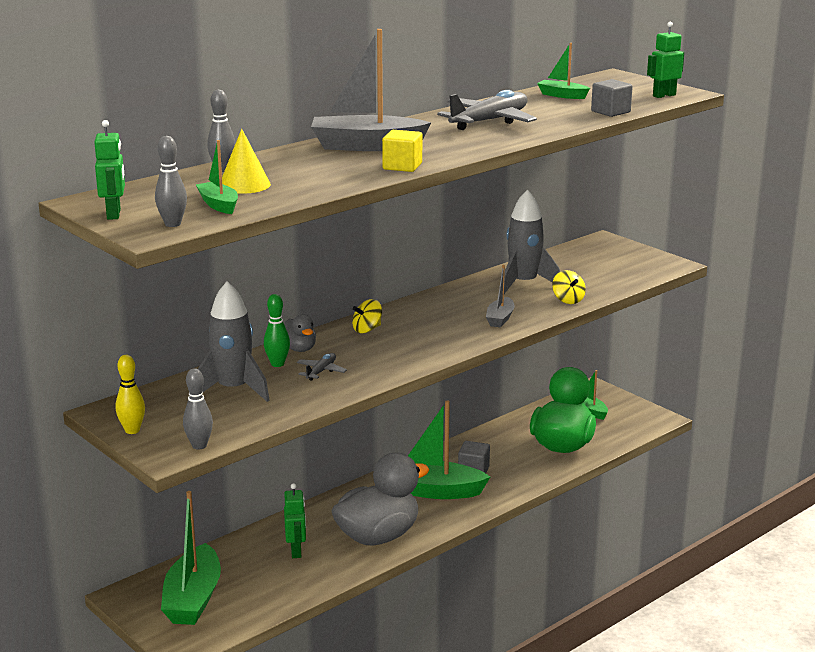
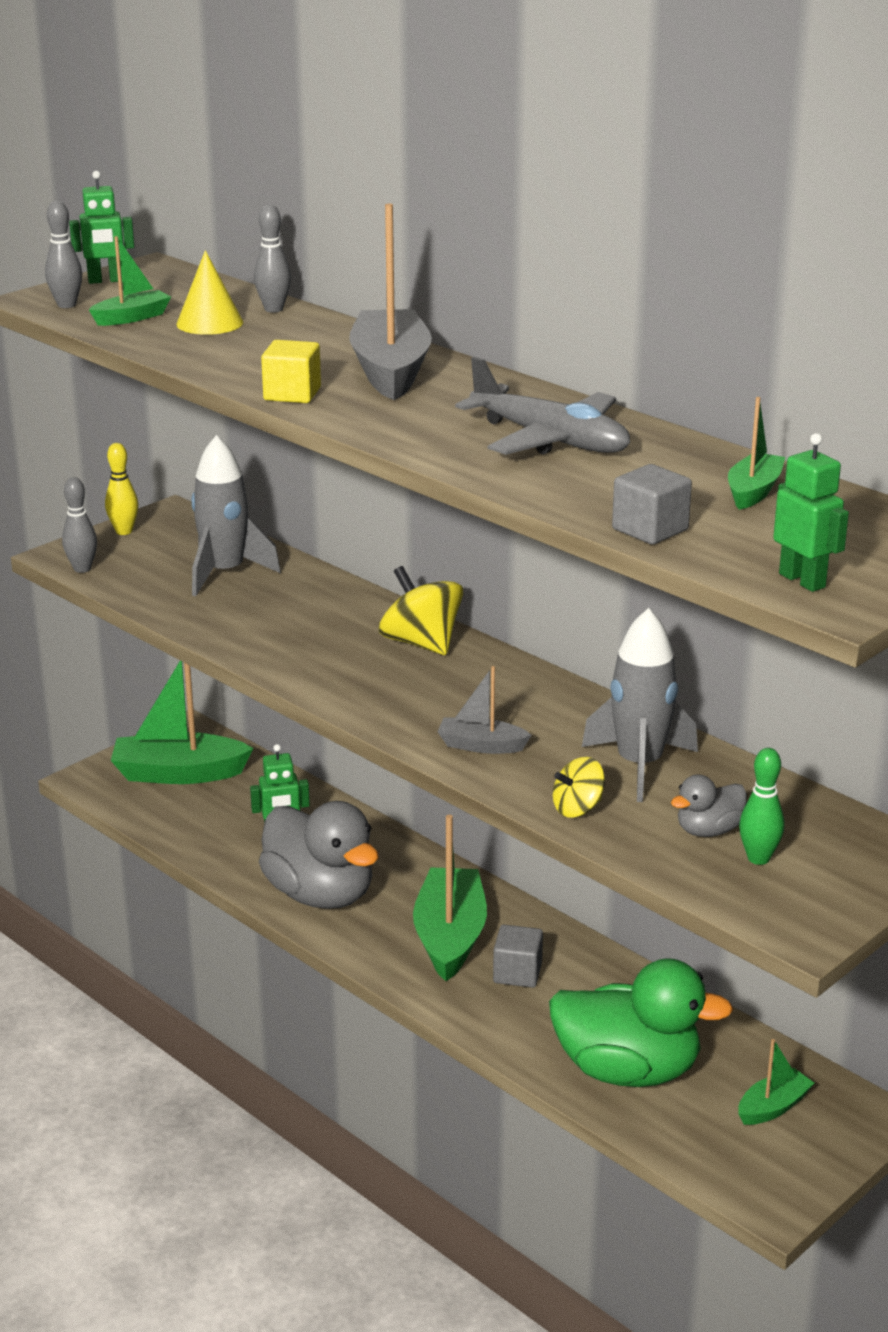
camera: 85 degrees right, 5 degrees up
(277, 364) = (301, 592): green bowling pin -> green bowling pin (758, 858)
(299, 349) = (349, 602): grey duck -> grey duck (708, 830)
(321, 371) = (279, 621): grey plane -> none
(367, 329) = (421, 643): yellow spinning top -> yellow spinning top, size x1.69

